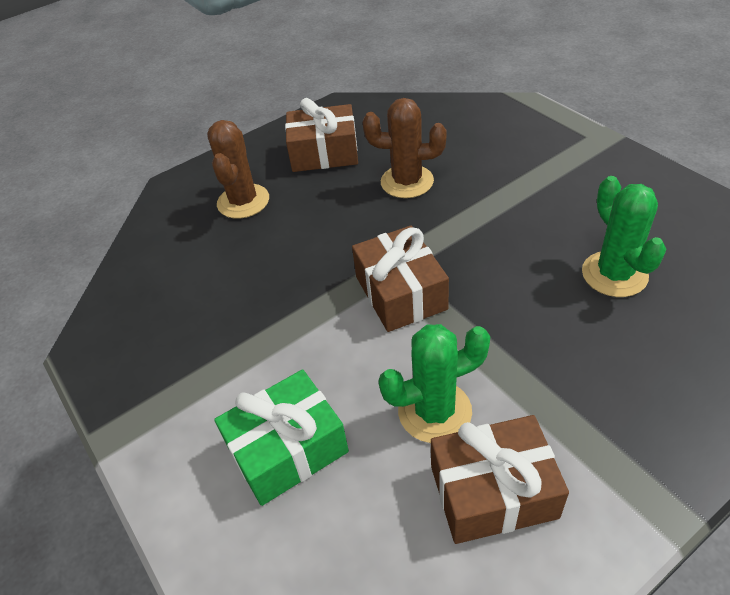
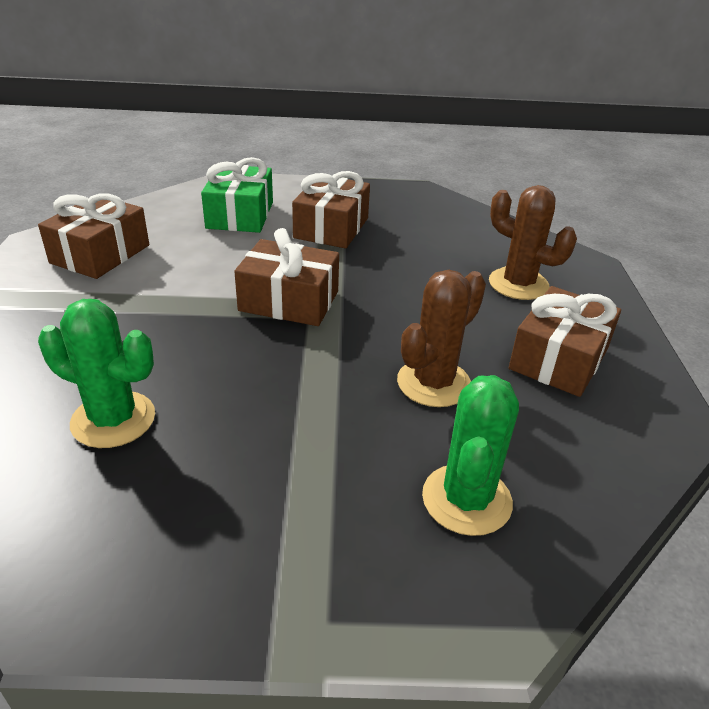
camera: 120 degrees right, 10 degrees down
(247, 353) = (331, 228): none -> brown gift
(434, 411) = (175, 263): green cactus -> green cactus (466, 499)

